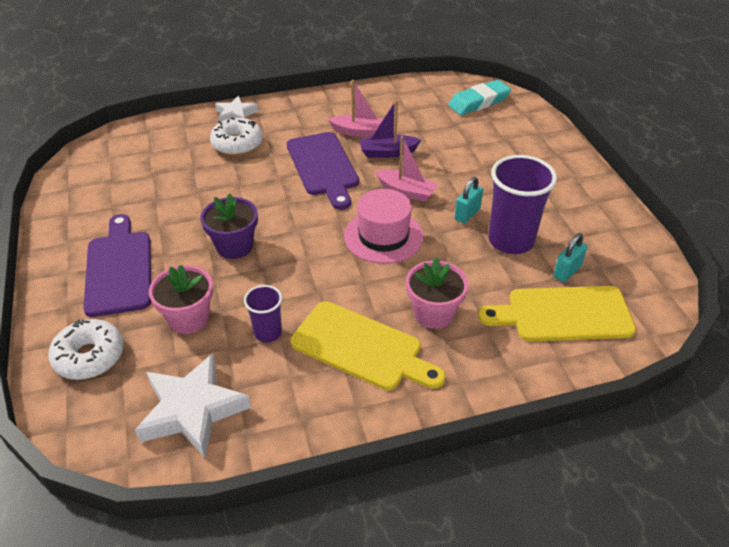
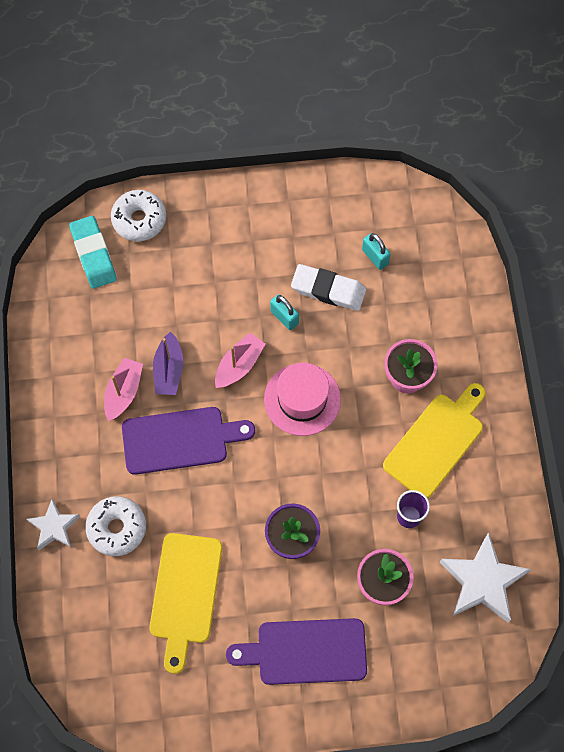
camera: 80 degrees left, 25 degrees up
(89, 356) = (414, 670): white donut -> white donut (139, 220)
(511, 241) = (328, 290): purple cup -> white eraser
(563, 314) = (423, 276): yellow cutting board -> yellow cutting board (185, 593)

